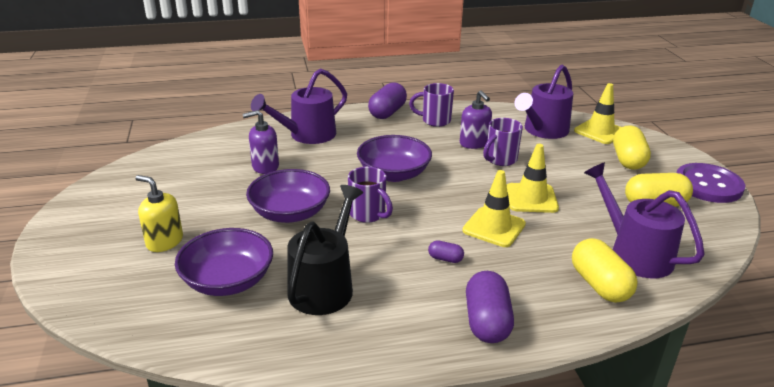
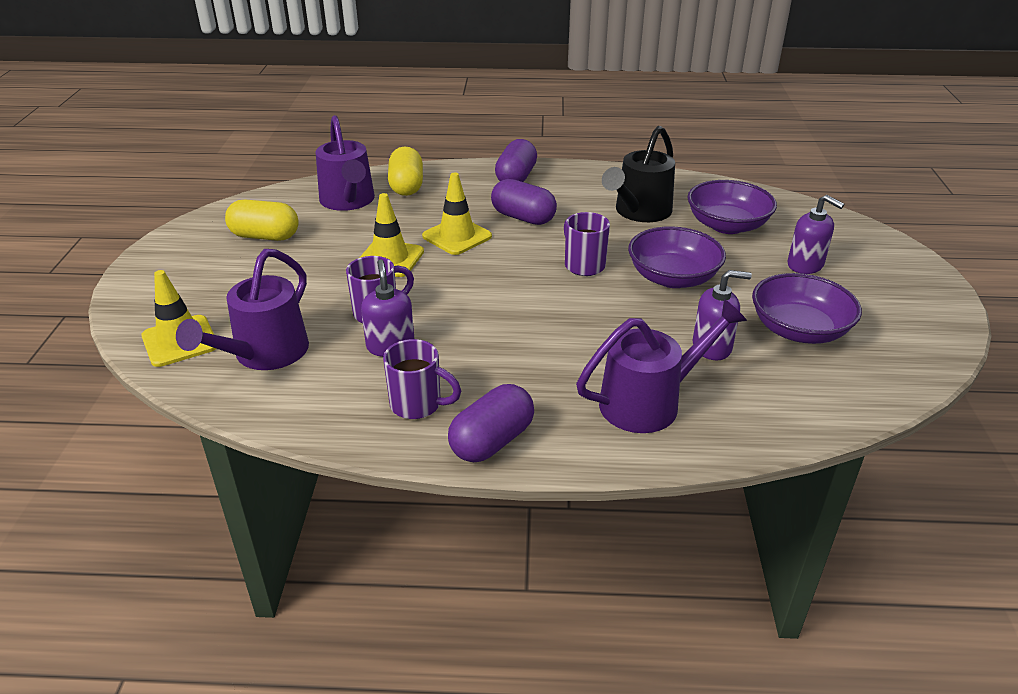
camera: 165 degrees left, 5 degrees up
(164, 241) = (805, 265): yellow soap dispenser -> purple soap dispenser
(394, 174) = (534, 311): purple bowl -> purple bowl (799, 330)
(445, 259) = (523, 217): purple capsule -> purple capsule, size x2.05
(542, 131) = (264, 355): purple watering can -> purple watering can turned 150 degrees clockwise
(628, 160) = (213, 289): yellow capsule -> none
(708, 185) = (173, 247): purple button -> none

